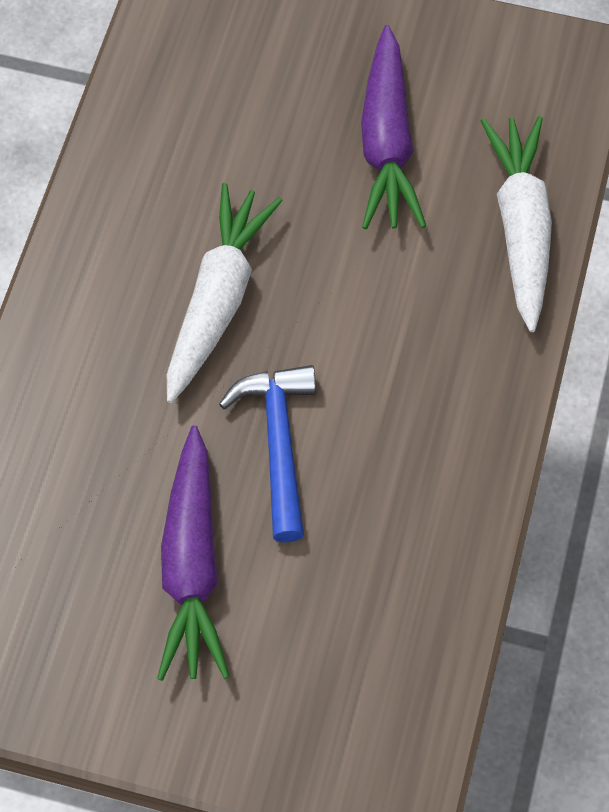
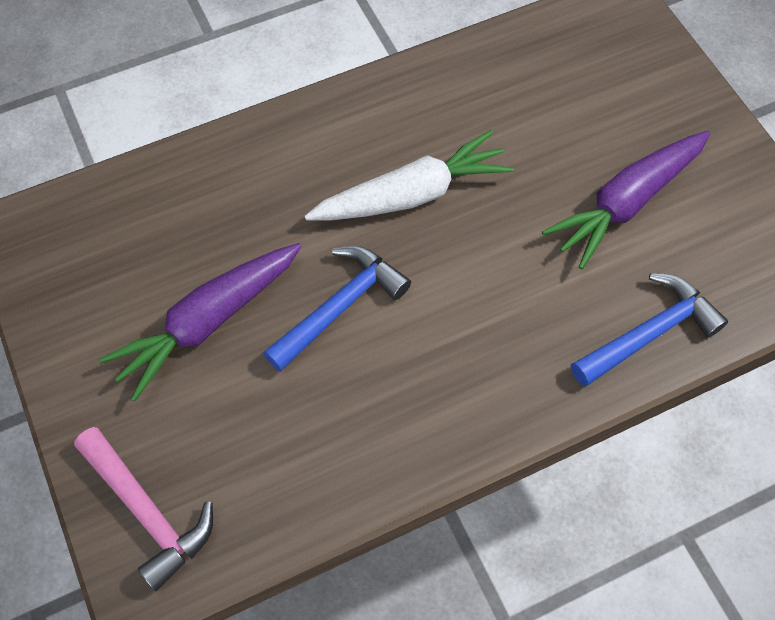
camera: 50 degrees right, 0 degrees up
(339, 744) = (148, 512): none -> pink hammer
(521, 228) = (649, 333): white carrot -> blue hammer

